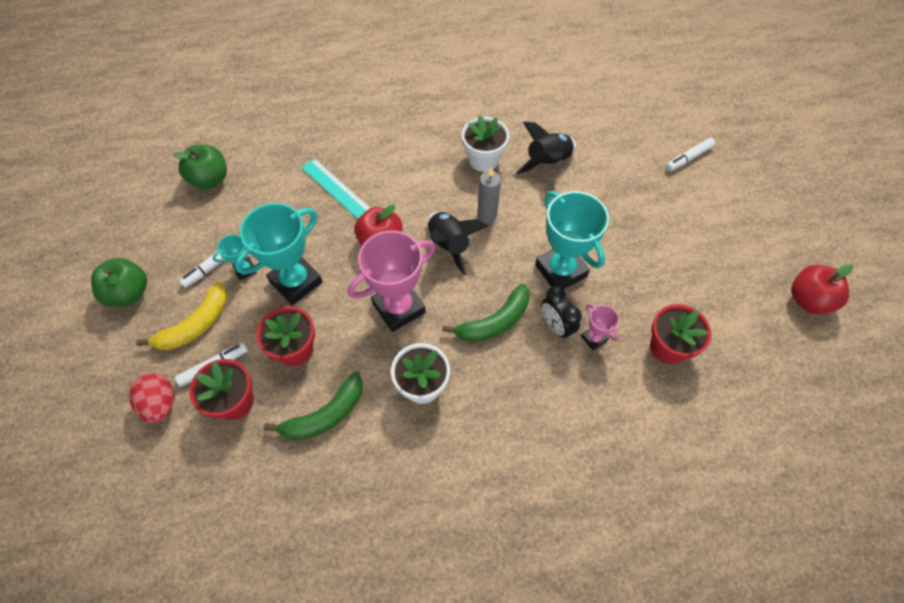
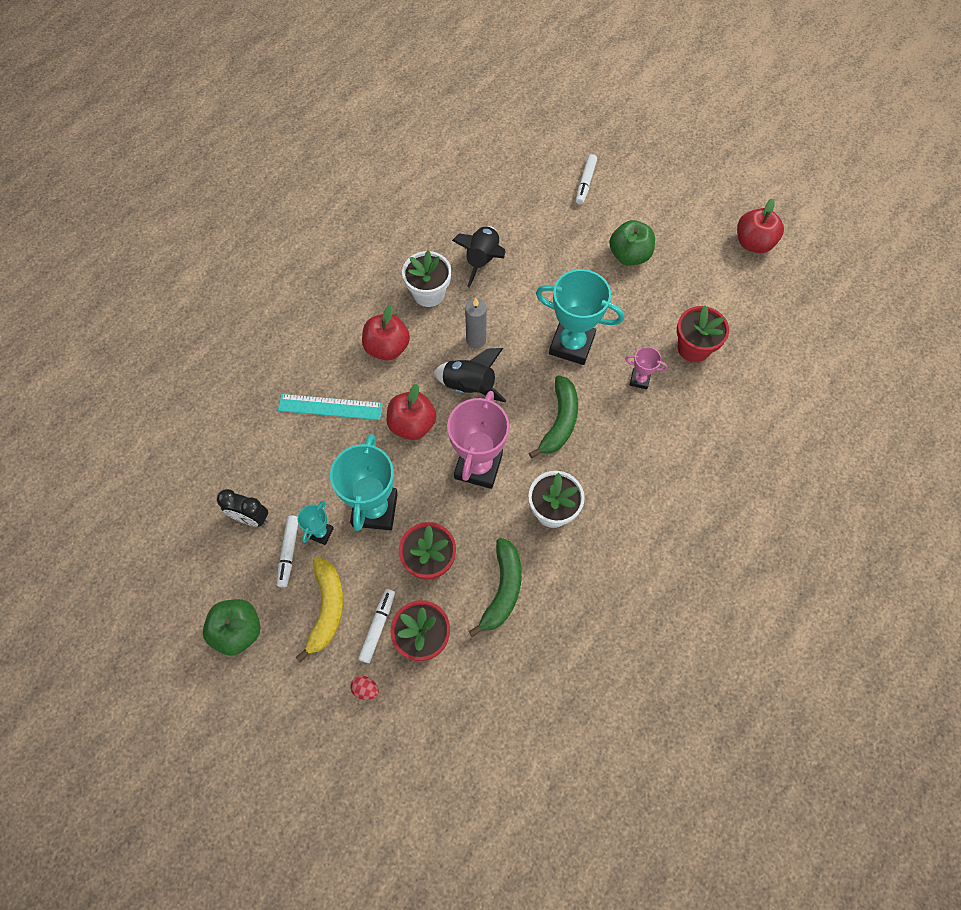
camera: 40 degrees left, 5 degrees up
(161, 404) = (365, 689): red egg -> red egg, size x0.54
(210, 179) = (203, 481): green apple -> green apple (629, 255)
(416, 177) = (387, 347): none -> red apple
(556, 326) = (606, 390): black clock -> black clock (251, 518)

